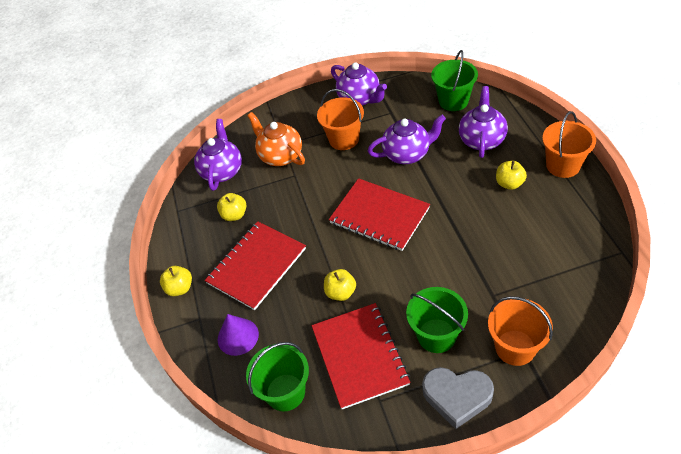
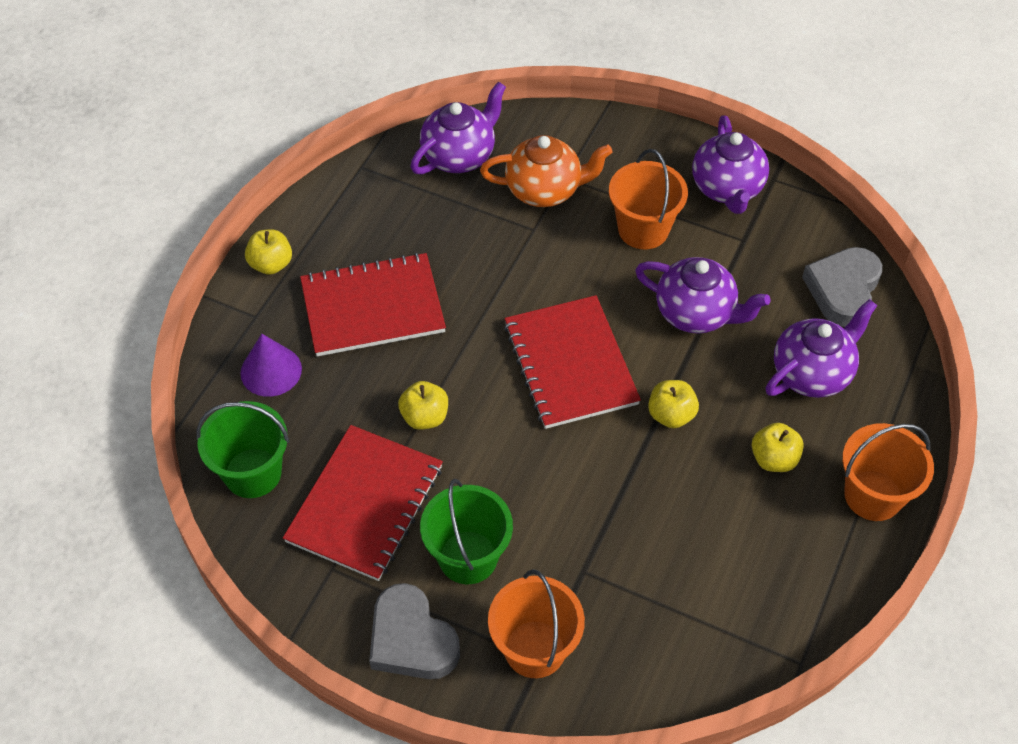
camera: 35 degrees right, 5 degrees up
(234, 215) = (414, 224): yellow apple -> yellow apple (671, 415)
(280, 156) = (545, 190): orange teapot -> orange teapot turned 90 degrees clockwise
(453, 101) = (843, 290): green bucket -> grey heart

